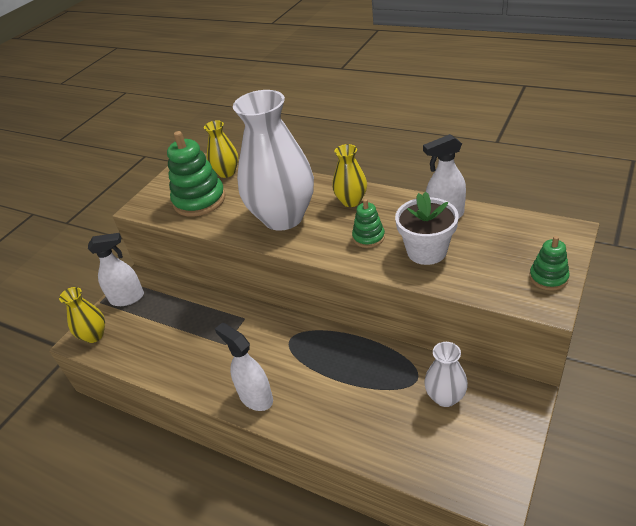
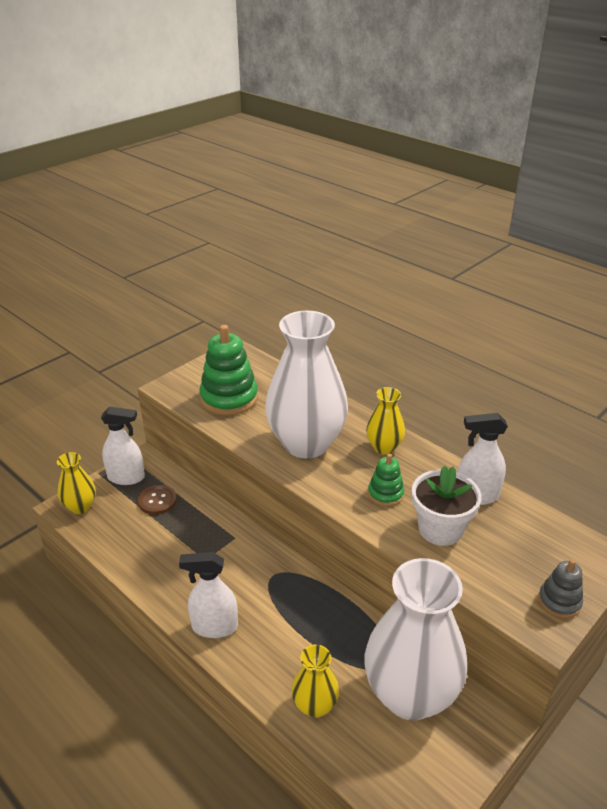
camera: 10 degrees right, 5 degrees down
(163, 309) = (157, 501): none -> brown button
(226, 172) = (268, 375): yellow vase -> yellow vase (315, 705)
(255, 397) = (214, 627): white spray bottle -> white spray bottle turned 60 degrees counterclockwise
(445, 397) = (410, 695): white vase -> white vase, size x2.11
(548, 277) = (559, 601): green stacking toy -> grey stacking toy

